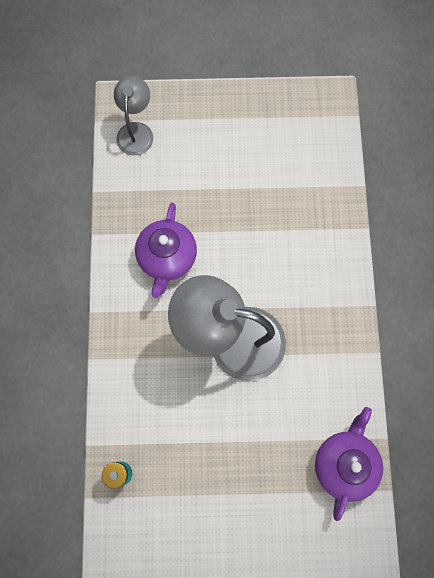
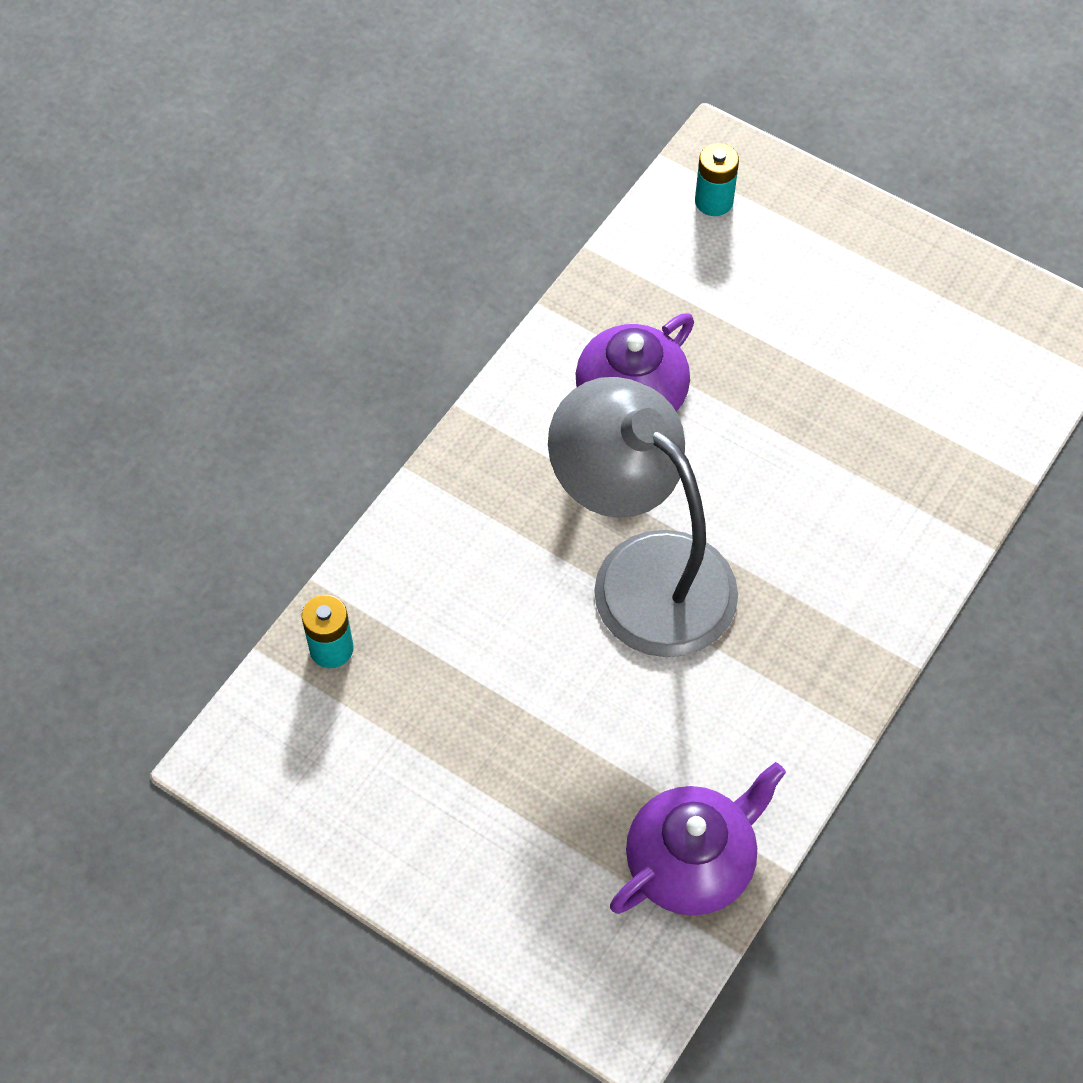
camera: 35 degrees right, 15 degrees down
(136, 131) = (714, 201): grey lamp -> turquoise battery

